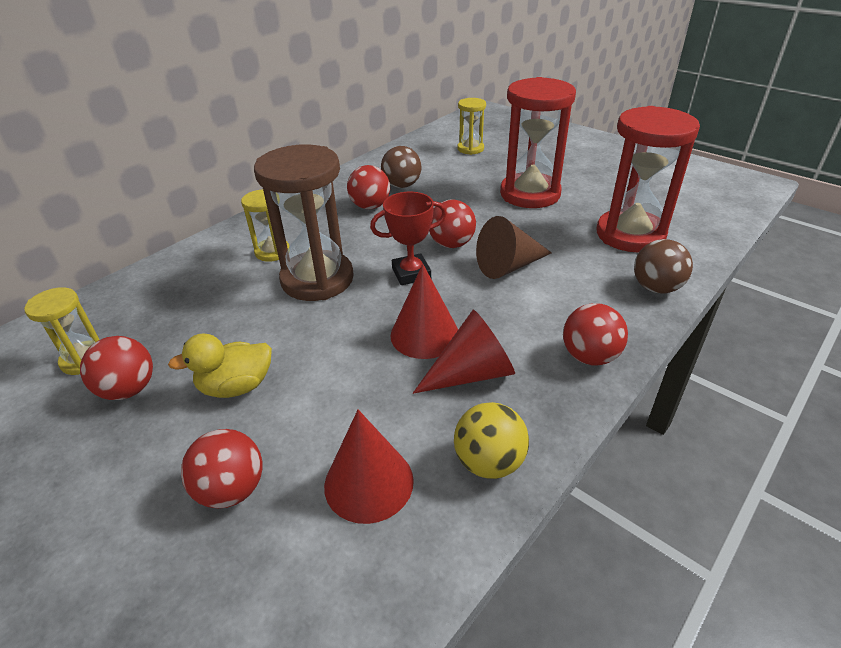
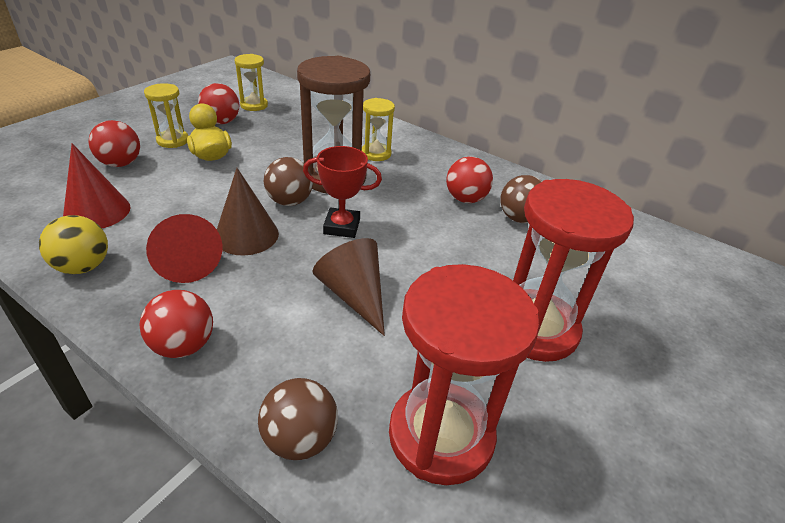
camera: 80 degrees right, 0 degrees up
(363, 308) = (290, 201): none -> brown ball
(411, 273) = (342, 227): red trophy -> red trophy turned 60 degrees counterclockwise
(424, 334) = (246, 235): red cone -> brown cone
(451, 244) = (397, 253): red ball -> none
(470, 149) = (651, 276): yellow hourglass -> yellow hourglass (173, 140)

